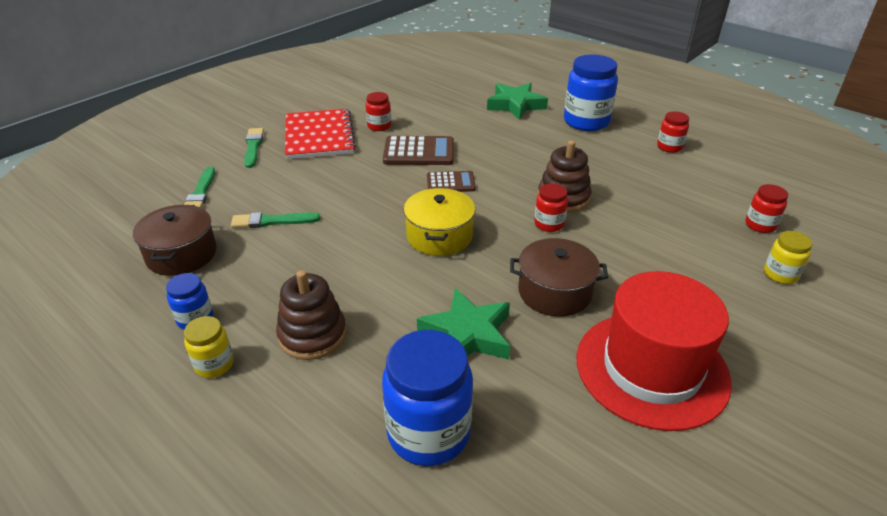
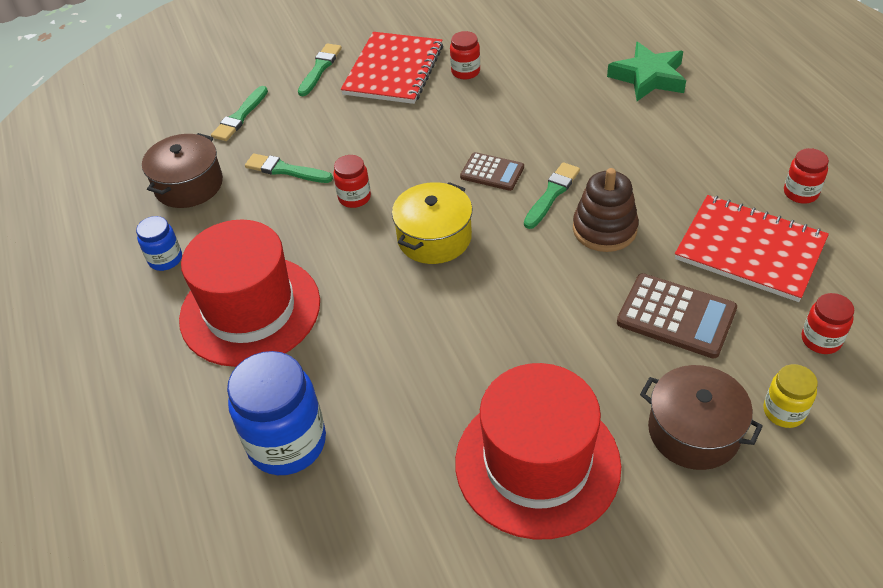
camera: 30 degrees right, 10 degrees up
(214, 364) = (157, 310): yellow jar -> none
(312, 335) = (250, 310): brown stacking toy -> red hat
(419, 152) = (485, 120): brown calculator -> brown calculator (676, 316)
(467, 334) = (385, 359): green star -> none
(507, 186) = (552, 194): none -> green brush
(549, 224) = (561, 258): red jar -> red jar (354, 198)
(554, 292) = (505, 343): brown pot -> brown pot (693, 431)
(586, 122) = (720, 125): blue jar -> none
(669, 185) = (750, 250): none -> red notebook

